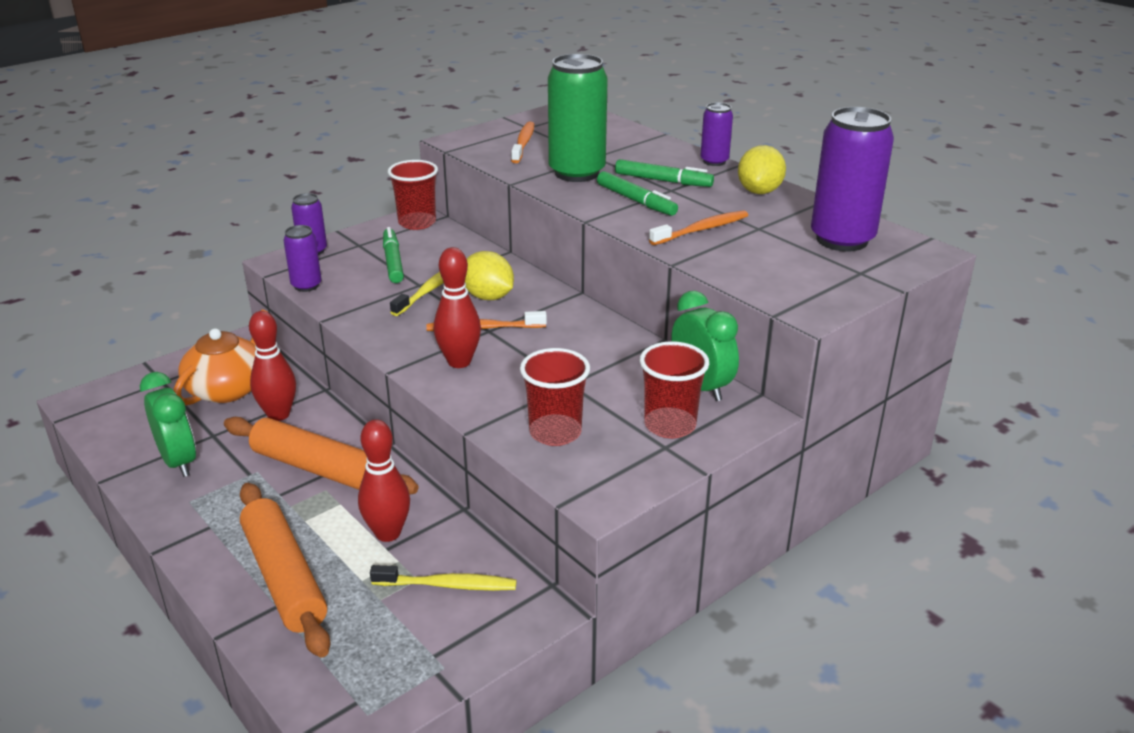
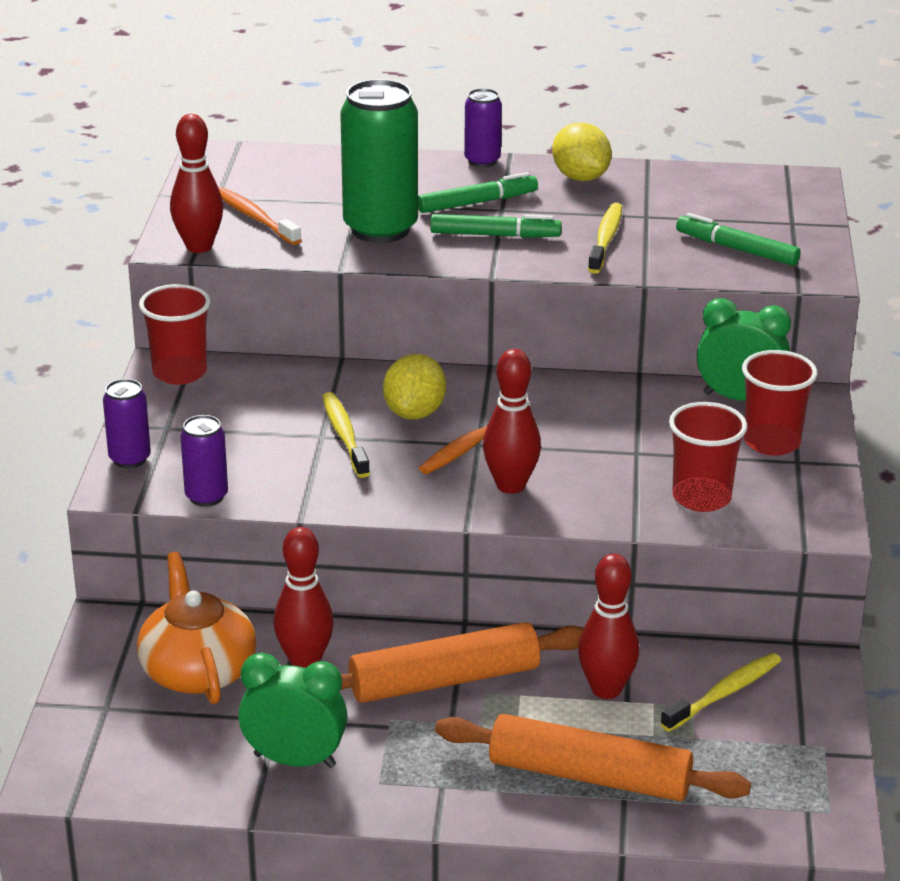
camera: 45 degrees left, 0 degrees up
(393, 261) = (244, 426): green marker -> green marker (736, 249)
(466, 146) = (199, 246): none -> red bowling pin
(488, 297) = (414, 413): yellow lemon -> yellow lemon turned 75 degrees counterclockwise
(701, 230) = (605, 239): orange toothbrush -> yellow toothbrush
(842, 240) = (728, 197): purple can -> none

